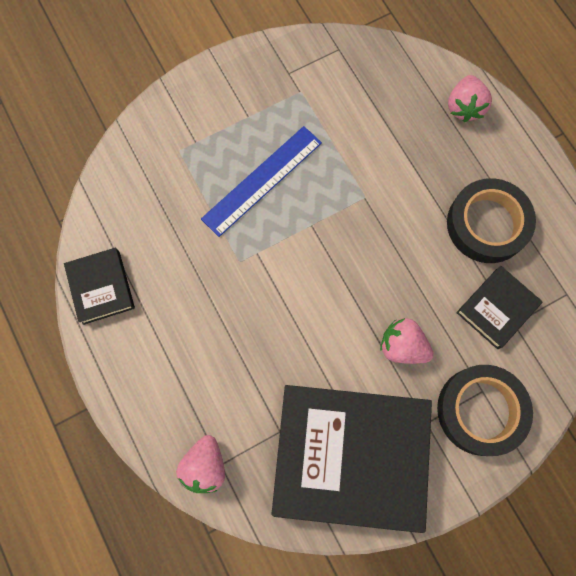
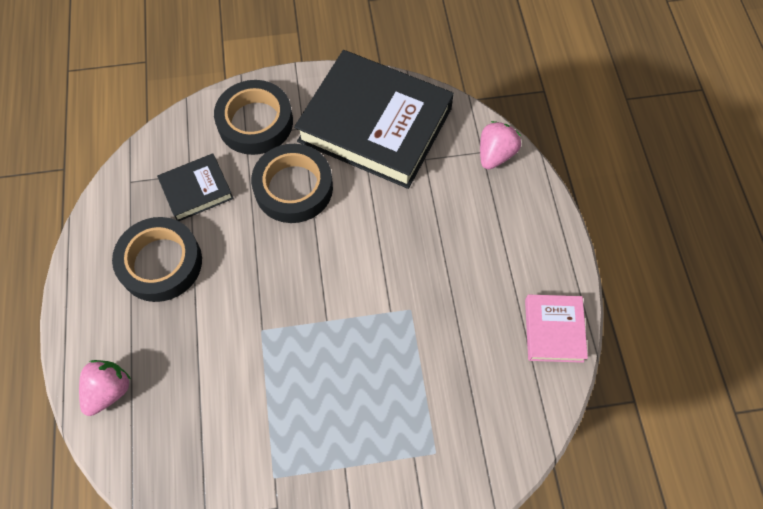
camera: 160 degrees left, 10 degrees down
(101, 287) = (553, 330): black book -> pink book
(262, 180) = (358, 385): blue ruler -> none
(402, 346) = (293, 188): pink strawberry -> black tape

